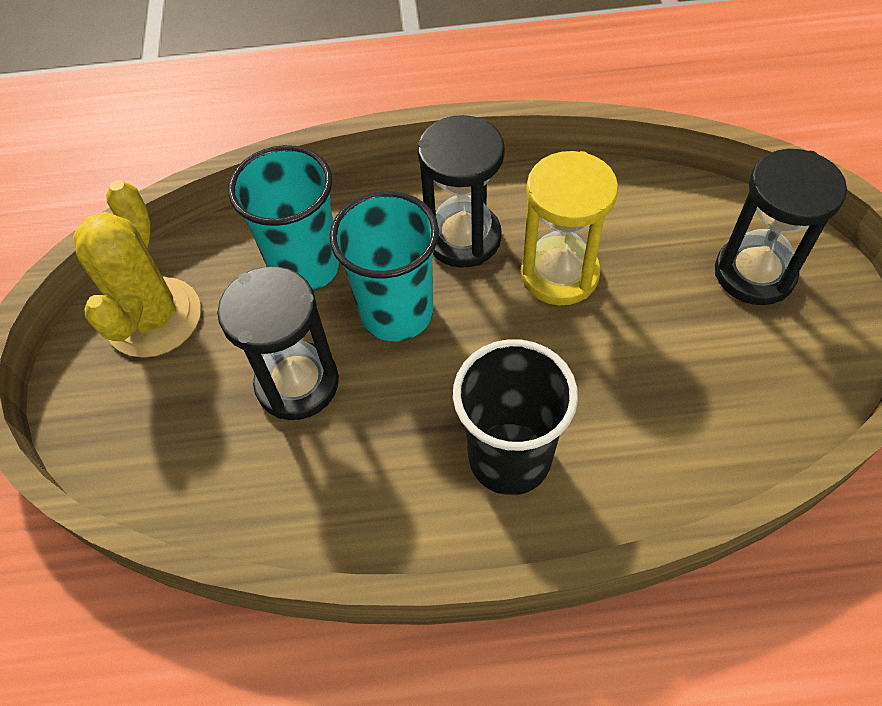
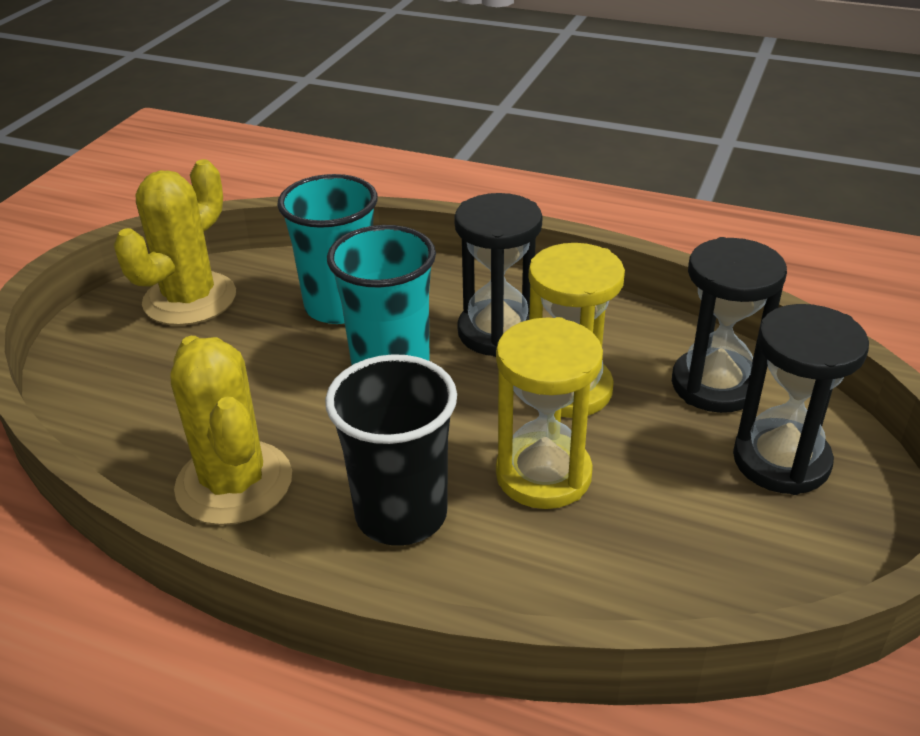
camera: 25 degrees right, 20 degrees down
(297, 383) = (262, 385): black hourglass -> black hourglass (715, 385)
(349, 495) = (234, 483): none -> yellow cactus
(593, 367) = (543, 475): none -> yellow hourglass

